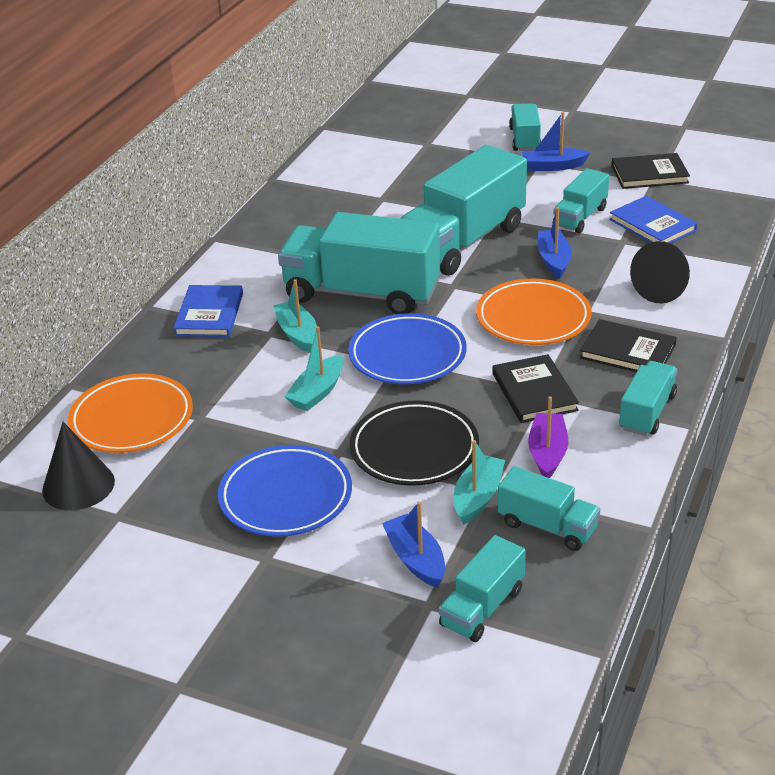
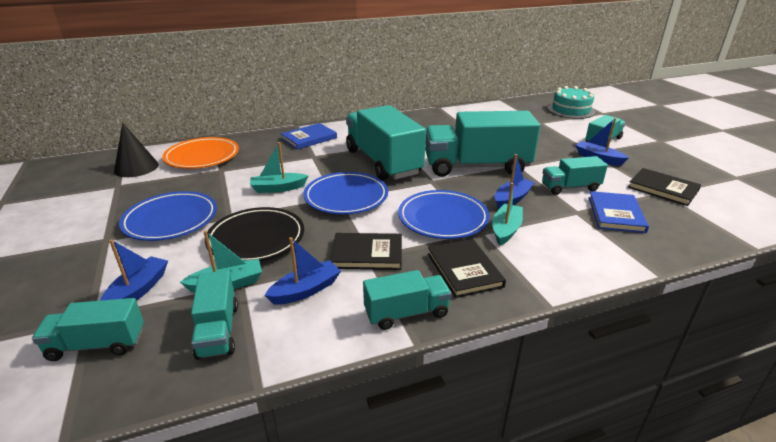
camera: 45 degrees right, 5 degrees down
(297, 334) = (323, 162): turquoise boat -> turquoise boat (506, 230)
(429, 107) = (571, 110): none -> turquoise cake
(533, 318) = (443, 218): orange plate -> blue plate
(534, 392) = (367, 254): black book -> black book turned 60 degrees clockwise
(547, 453) = (306, 290): purple boat -> blue boat
(664, 288) = (559, 251): black cone -> none

